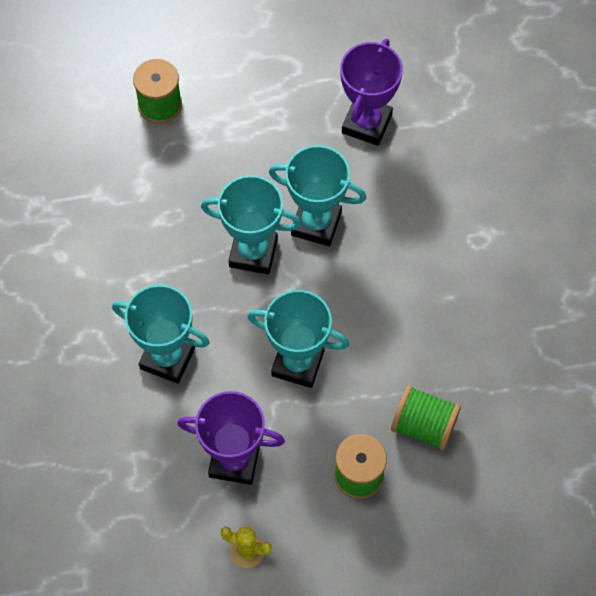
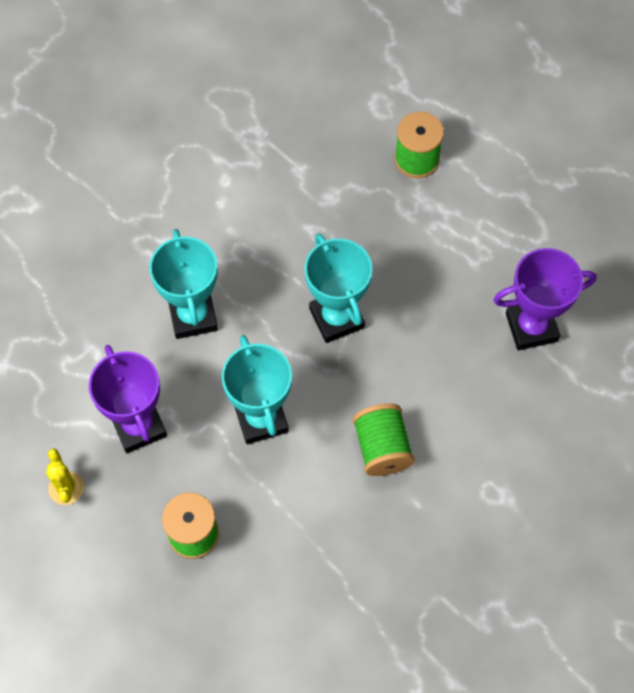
camera: 55 degrees right, 0 degrees up
(316, 223) = (402, 349): turquoise trophy -> none
(423, 426) = (277, 559): green spool -> green spool (382, 448)

